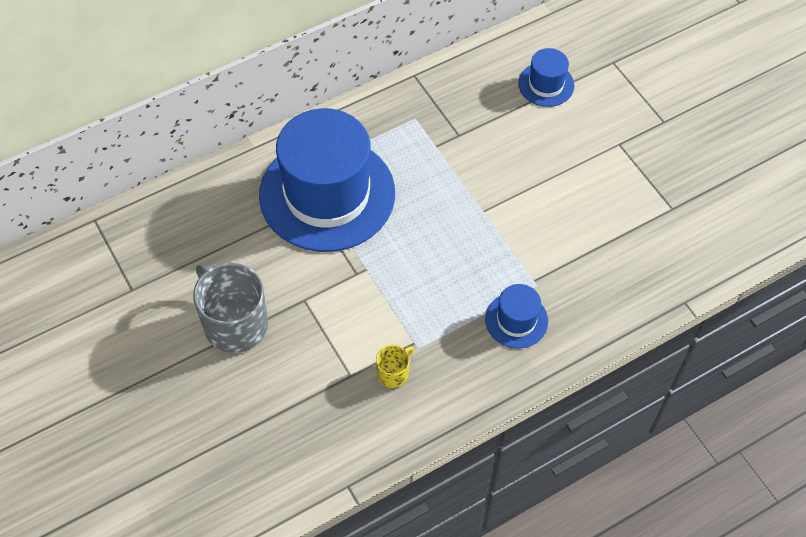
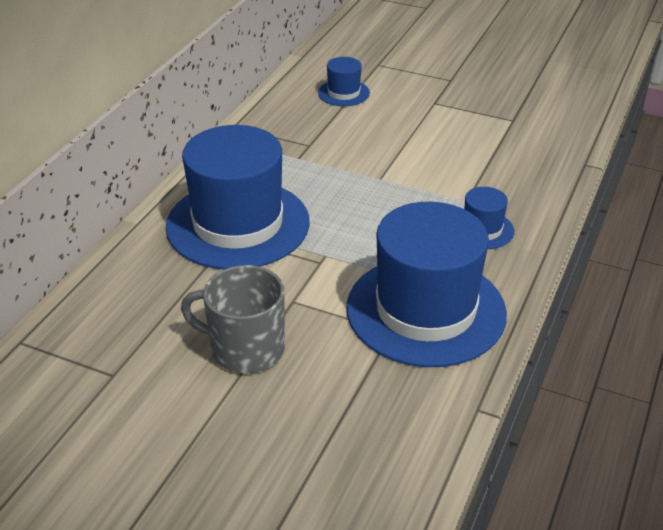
camera: 35 degrees left, 20 degrees down
(393, 373) = (426, 310): yellow mug -> blue hat

